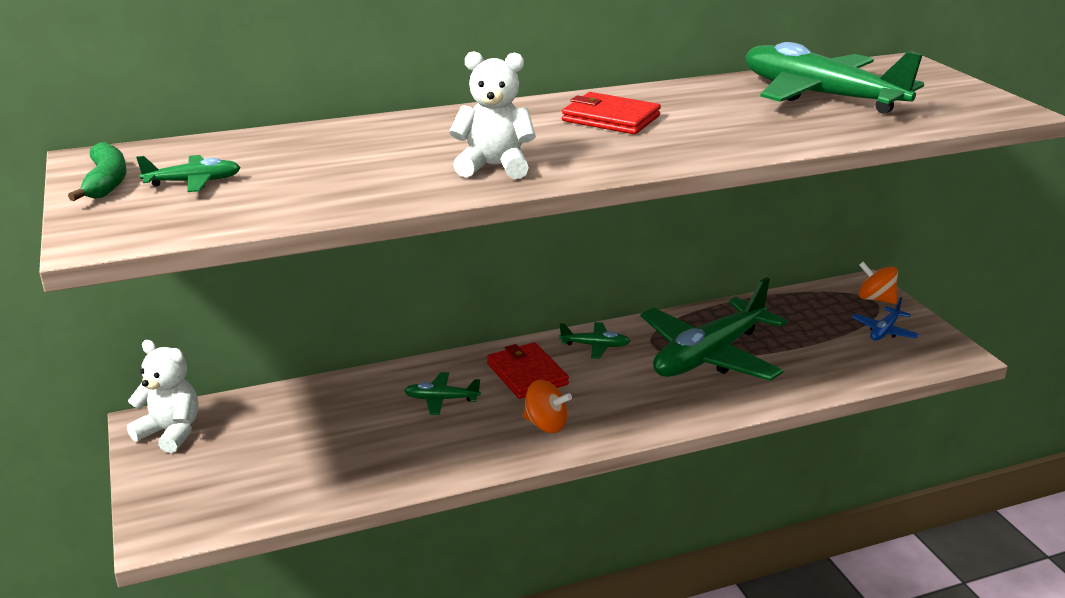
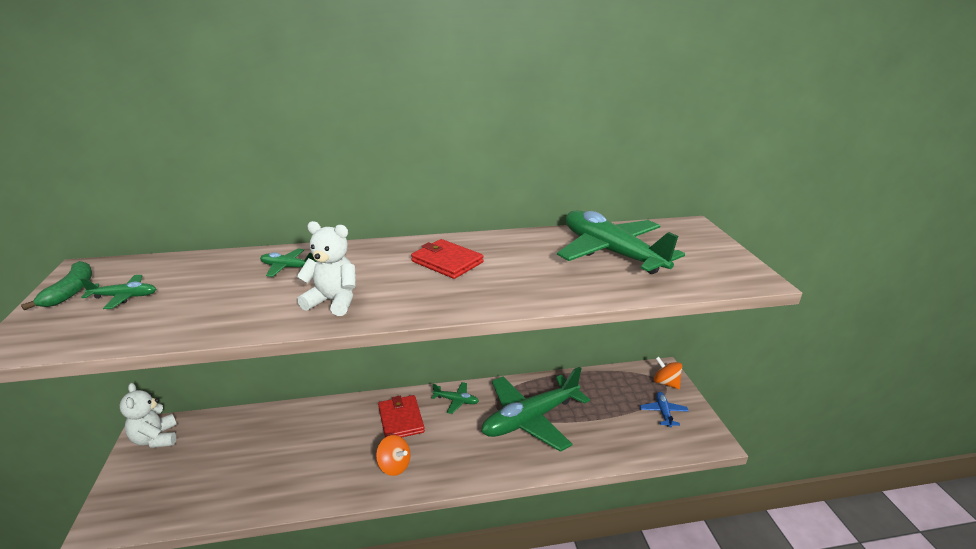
camera: 10 degrees right, 0 degrees up
(170, 432) = (156, 439): white teddy bear -> white teddy bear turned 150 degrees counterclockwise
(441, 399) = (335, 434): green plane -> green plane (287, 267)
(884, 331) = (663, 412): blue plane -> blue plane turned 135 degrees clockwise

